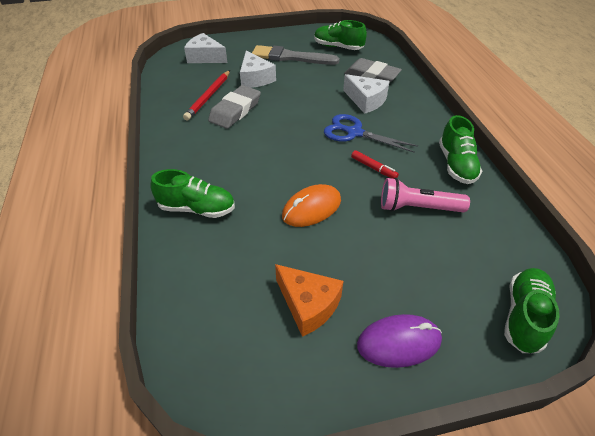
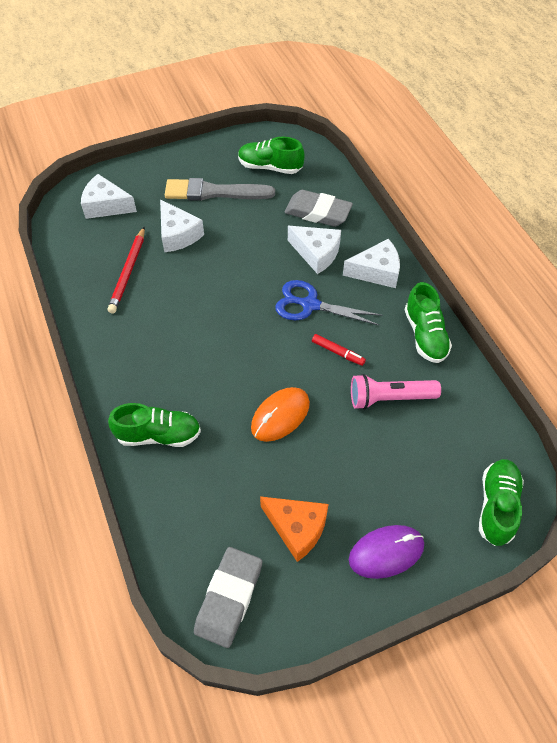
camera: 10 degrees left, 10 degrees up
(235, 111) = (166, 290): grey eraser -> grey eraser (229, 598)
(416, 117) = (376, 271): none -> white cheese

